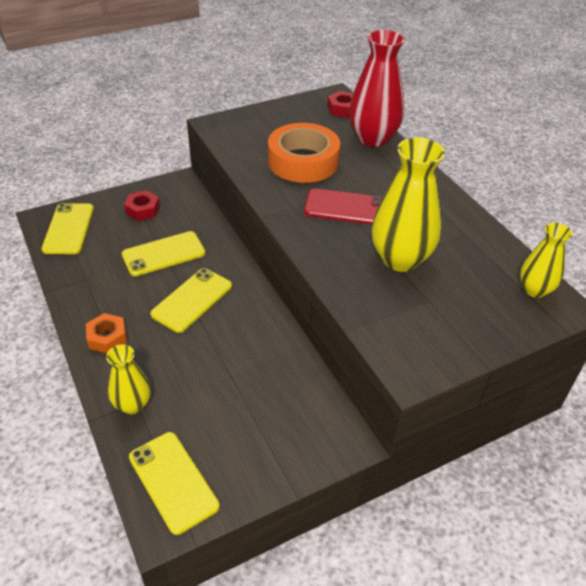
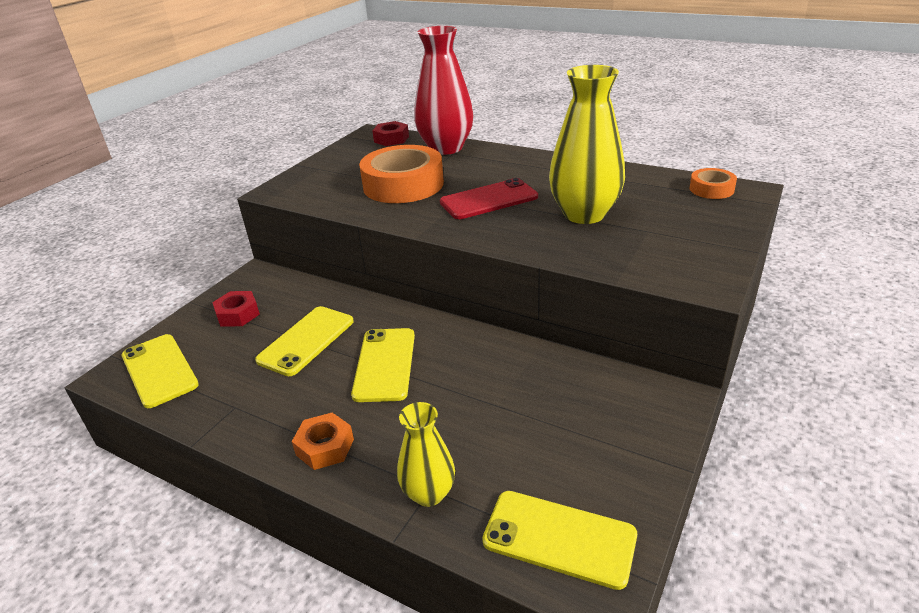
camera: 30 degrees left, 10 degrees down
(534, 290) = (711, 189): yellow vase -> orange tape

